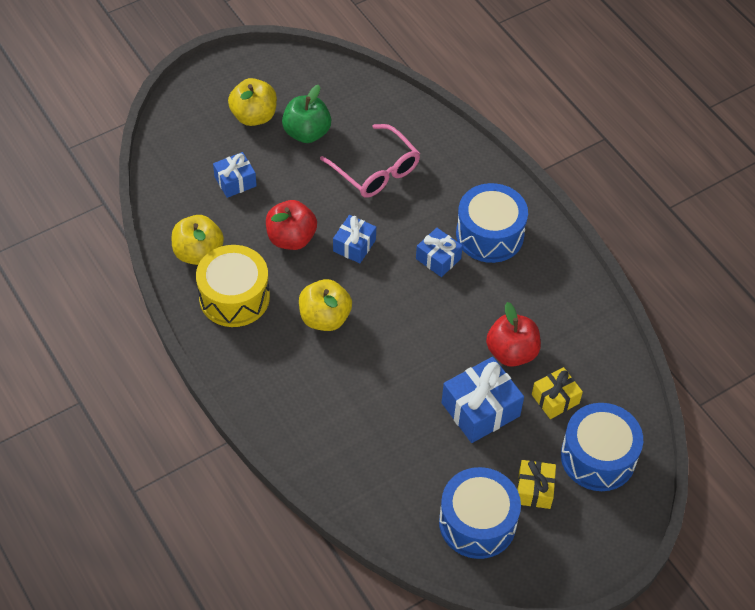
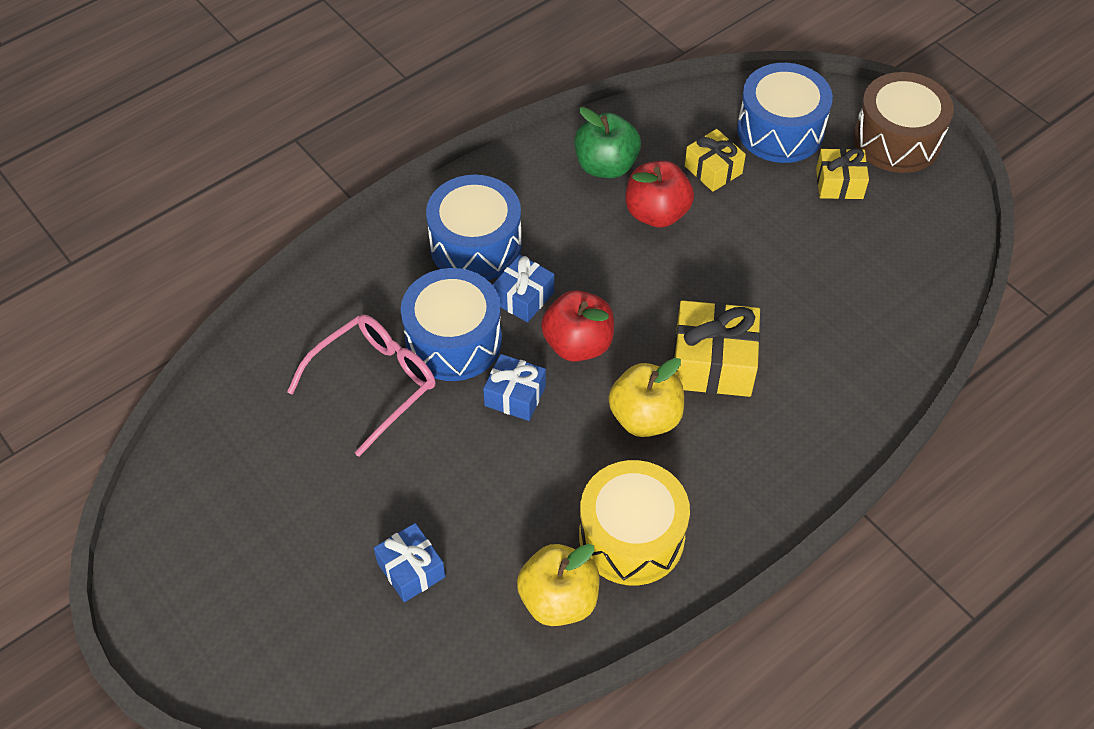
camera: 95 degrees left, 0 degrees up
(254, 116) = (271, 563): yellow apple -> none
(291, 238) = (513, 476): red apple -> red apple (578, 344)
(307, 133) = (304, 482): green apple -> green apple (606, 166)
(365, 366) = (713, 363): none -> yellow gift
(477, 522) = (898, 232): blue drum -> blue drum (453, 340)
(480, 409) = (746, 238): blue gift -> none
(583, 548) = (897, 140): none -> brown drum

